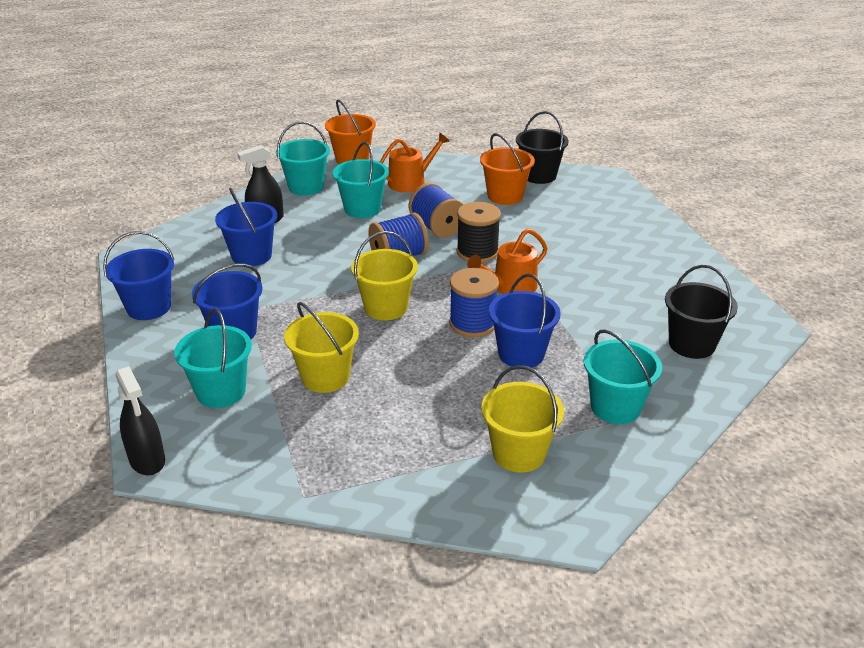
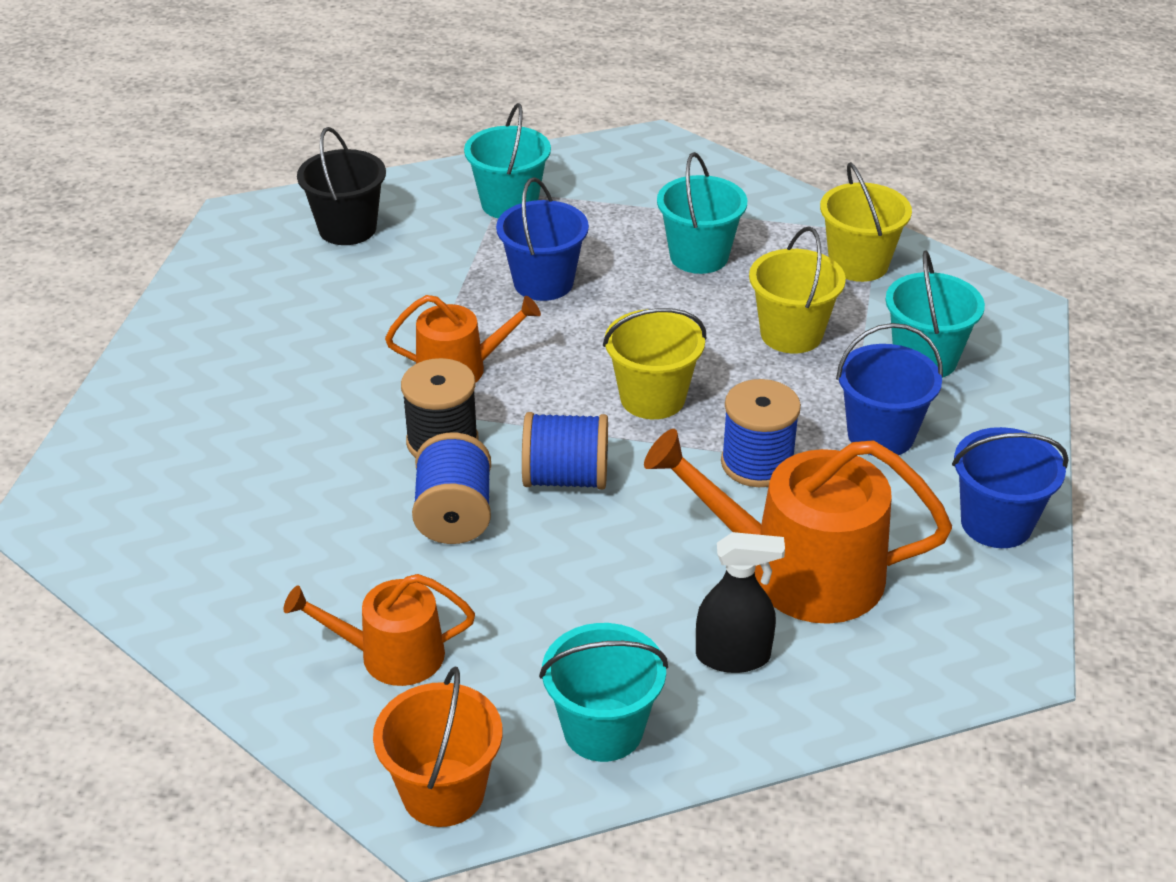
camera: 150 degrees left, 5 degrees up
(147, 460) = (1028, 313): black spray bottle -> none
(251, 256) = (798, 572): blue bucket -> orange watering can
(362, 209) = (540, 613): turquoise bucket -> turquoise bucket (699, 256)
(473, 323) = (561, 336): blue spool -> blue spool (757, 463)
(505, 196) = (269, 543): orange bucket -> none
(519, 453) = (646, 200): yellow bucket -> yellow bucket (858, 264)
(539, 175) = (149, 571): black bucket -> none

